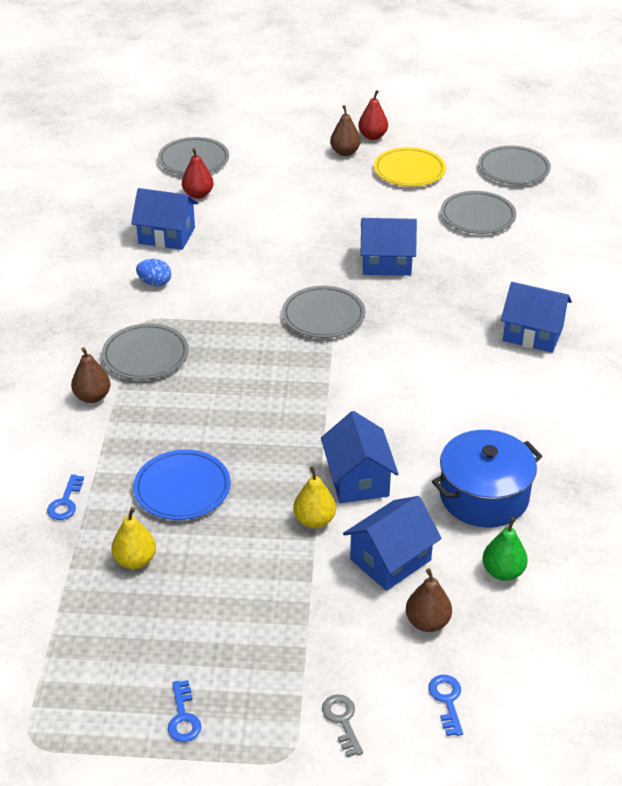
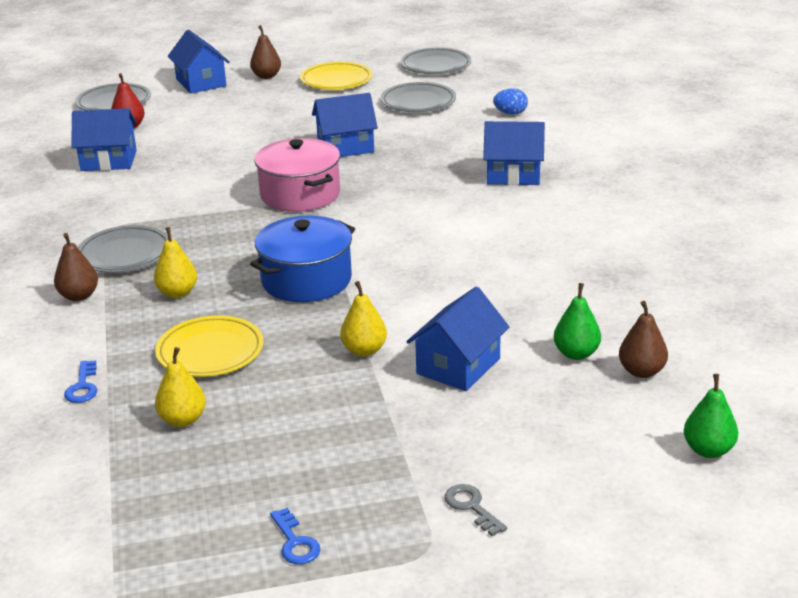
camera: 15 degrees left, 10 degrees down
(155, 283) = (111, 198): blue egg -> blue egg (510, 113)
(176, 413) = (177, 293): none -> yellow pear
(182, 488) = (210, 351): blue plate -> yellow plate
(323, 316) = (300, 194): grey plate -> pink pot
(358, 479) = (394, 310): blue house -> blue house (201, 83)
(372, 136) = (289, 62): red pear -> none
(427, 622) = (521, 408): brown pear -> brown pear (641, 371)
(447, 701) = (572, 467): blue key -> none
(484, 496) = (527, 300): blue pot -> blue pot (306, 280)
(577, 715) = (708, 450): none -> green pear

